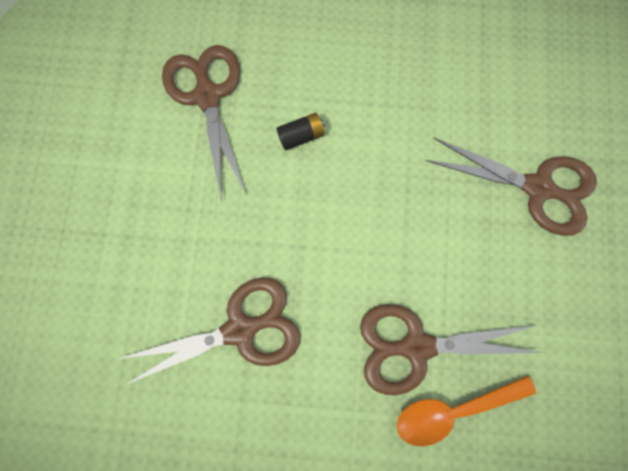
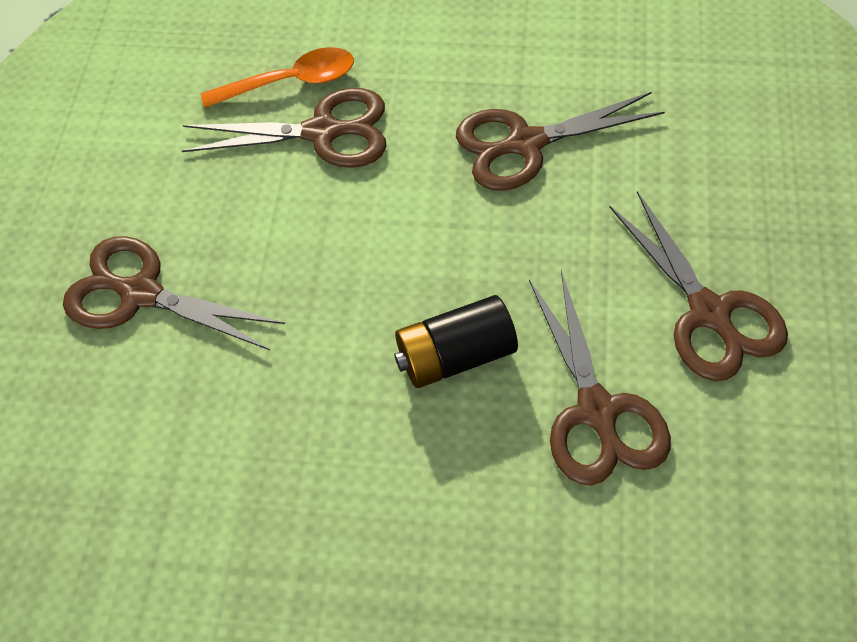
camera: 175 degrees left, 20 degrees down
(119, 168) = (709, 313): none -> brown scissors
(301, 136) = (455, 356): black battery -> black battery, size x1.80

